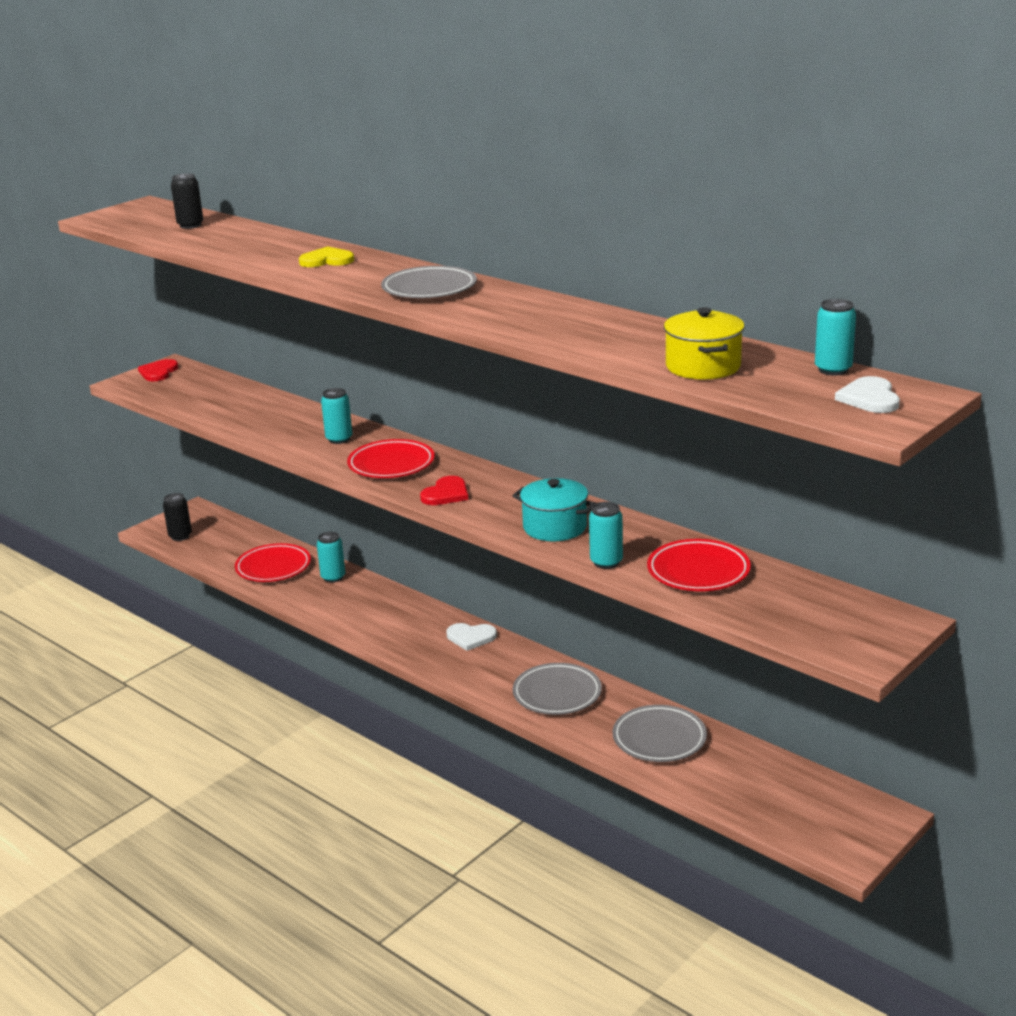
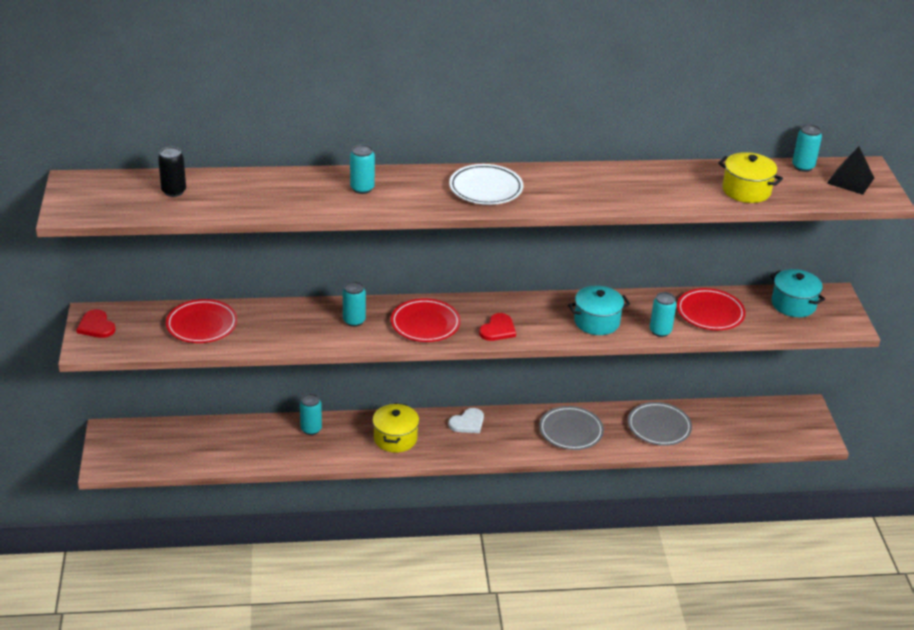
camera: 50 degrees left, 10 degrees up
(180, 536) = (138, 458): black can -> none
(273, 567) = (255, 444): red plate -> red plate (202, 325)
(327, 260) = (362, 188): yellow heart -> turquoise can
(386, 617) = (395, 438): none -> yellow pot
(429, 289) = (486, 189): grey plate -> white plate
(446, 494) = (498, 329): red heart -> red heart turned 45 degrees clockwise
(824, 607) = (793, 304): none -> turquoise pot
(869, 398) = (850, 180): white heart -> black pyramid

